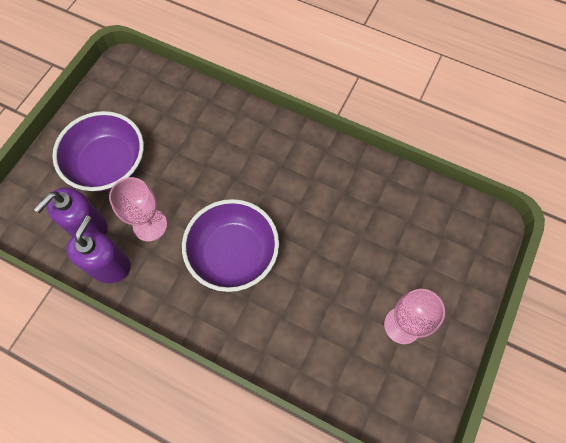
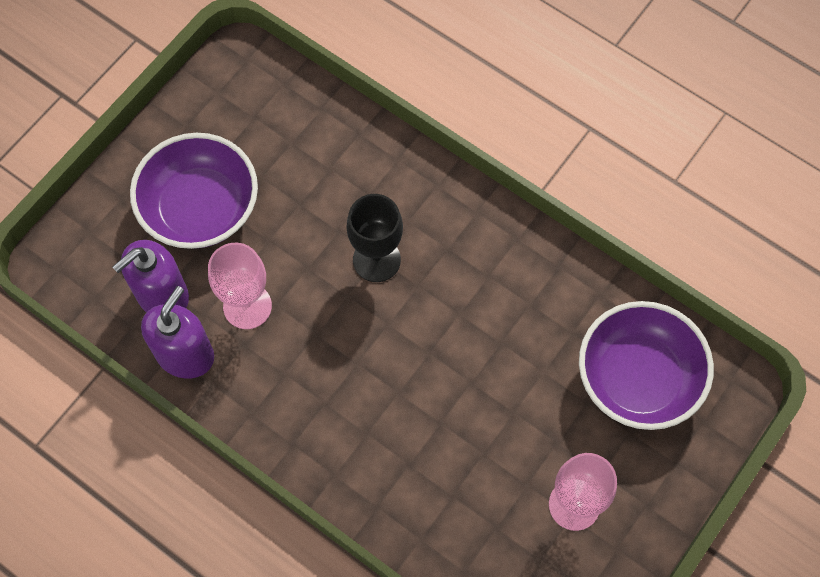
camera: 10 degrees right, 0 degrees up
(233, 254) = (358, 367): purple bowl -> purple bowl (638, 378)
(234, 179) = (376, 260): none -> black goblet

